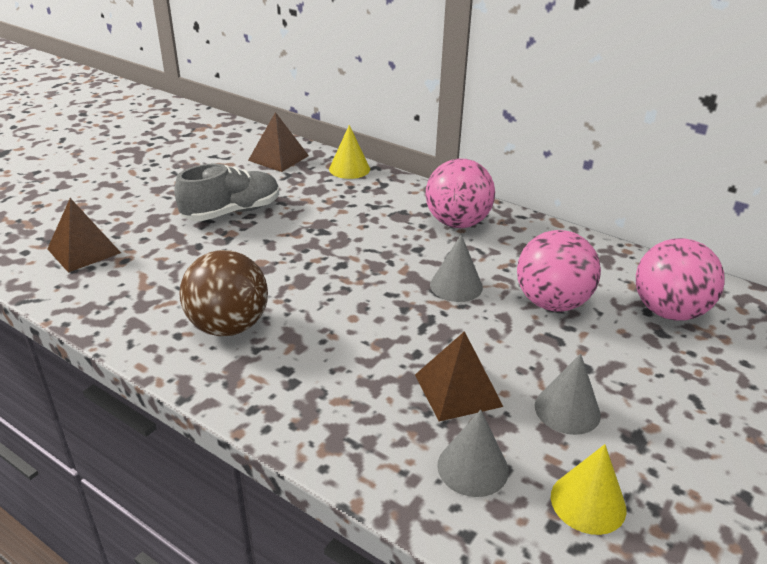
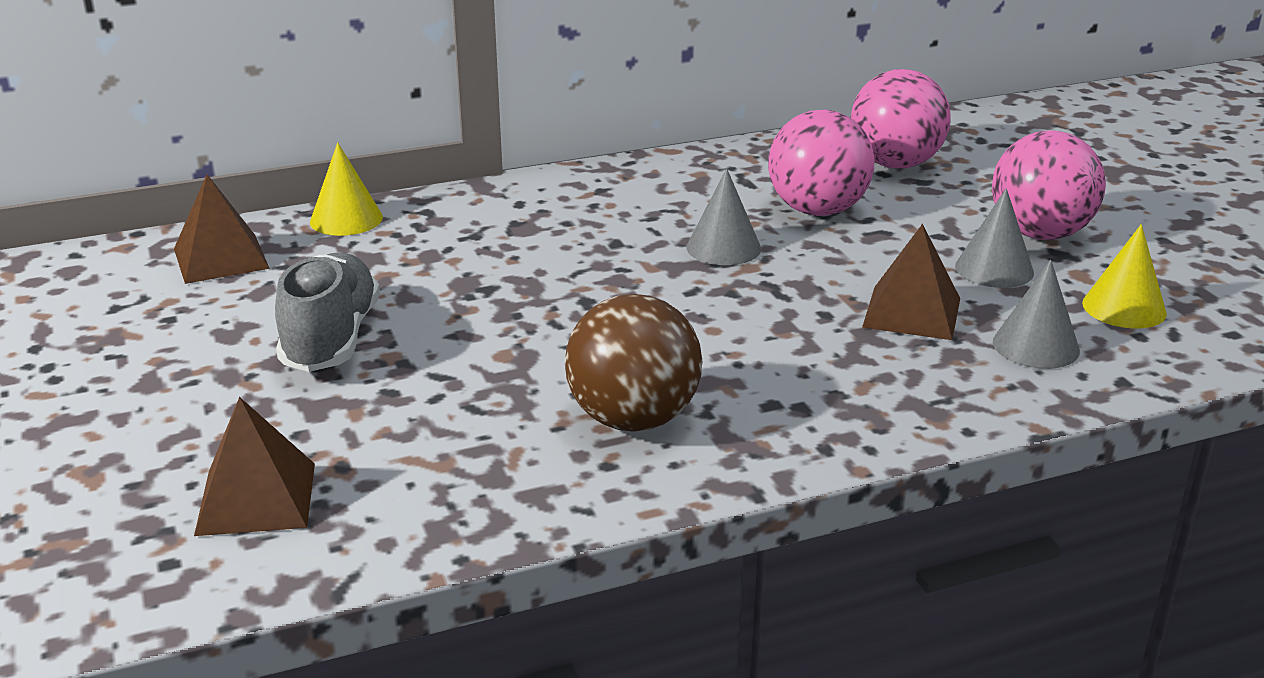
camera: 55 degrees left, 5 degrees down
(457, 223) = (592, 201): pink ball -> pink ball (1040, 234)

